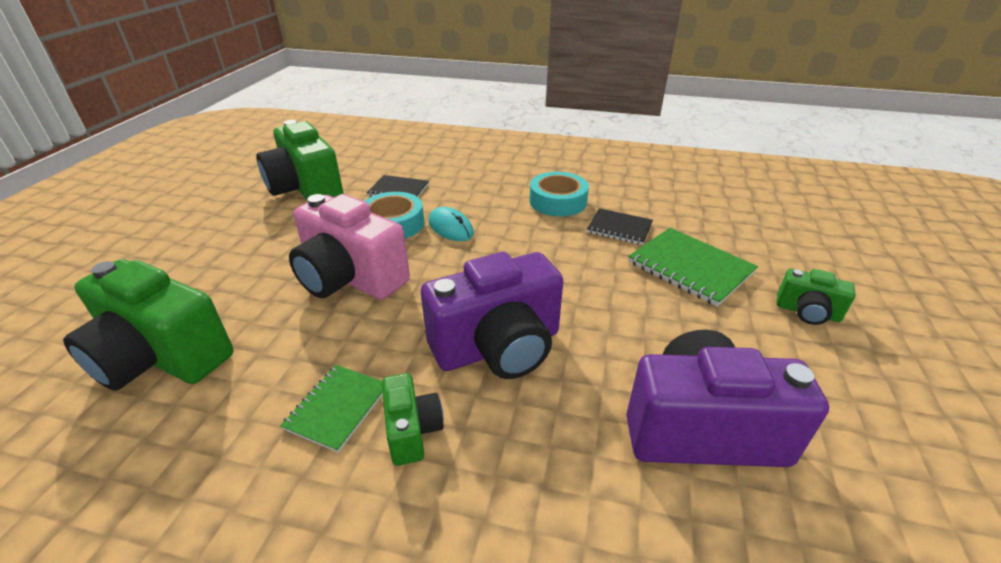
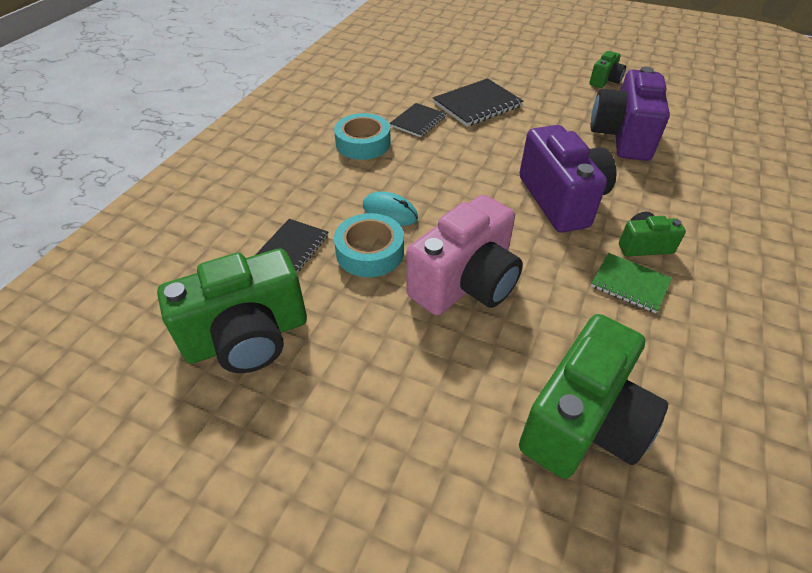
camera: 80 degrees left, 10 degrees up
(450, 228) = (390, 212): turquoise mouse -> turquoise mouse turned 60 degrees clockwise
(690, 268) = (477, 105): green notebook -> black notebook
(807, 312) = (527, 79): green camera -> green camera (605, 81)

